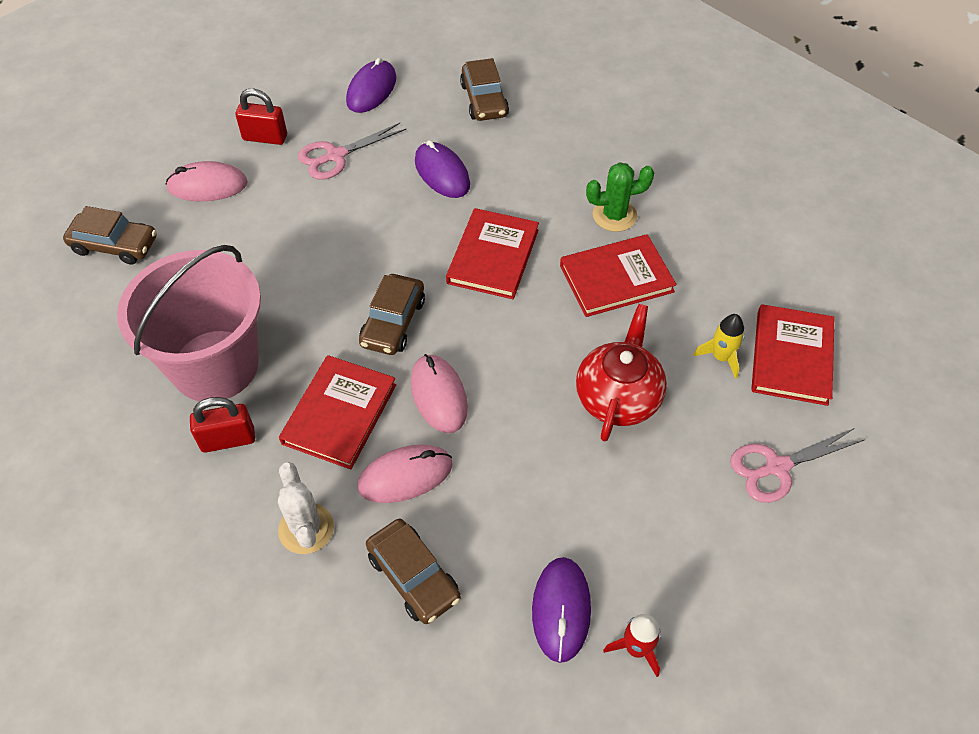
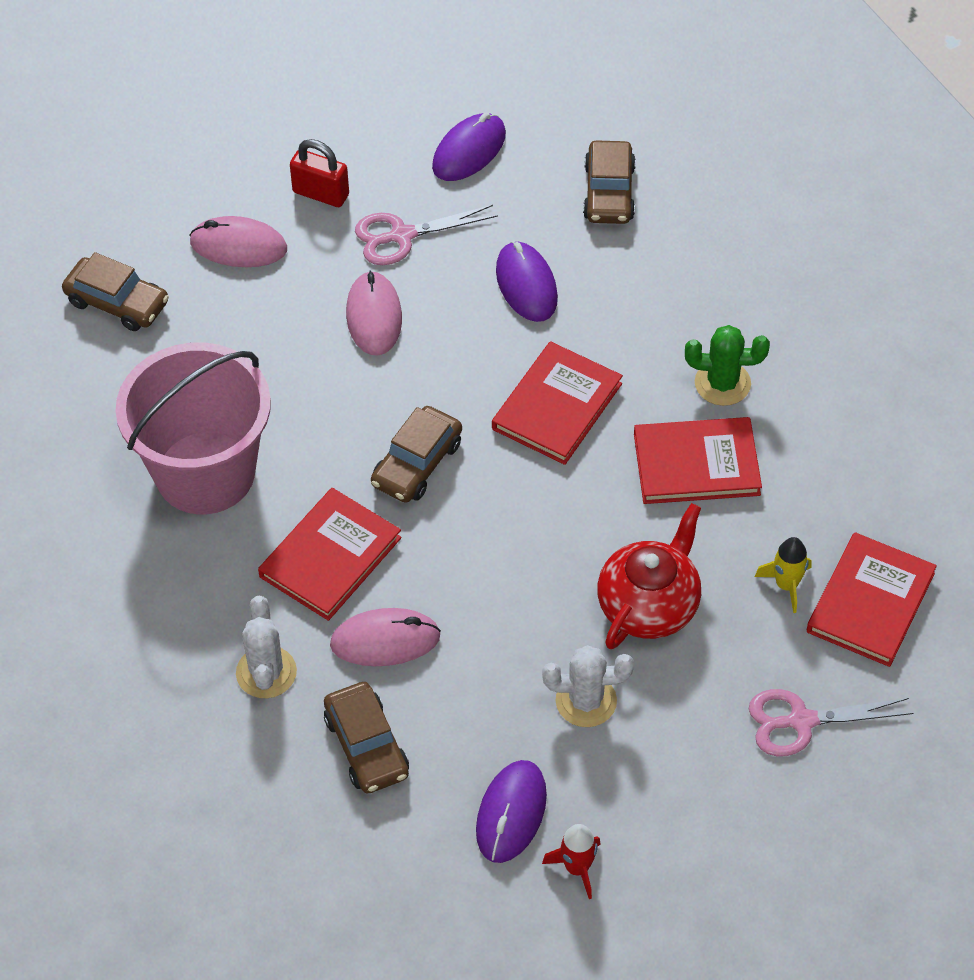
camera: 15 degrees right, 0 degrees up
(228, 440) = (203, 559): red padlock -> none
(439, 395) = (446, 560): pink mouse -> pink mouse (374, 316)
(593, 490) = (586, 701): none -> white cactus

